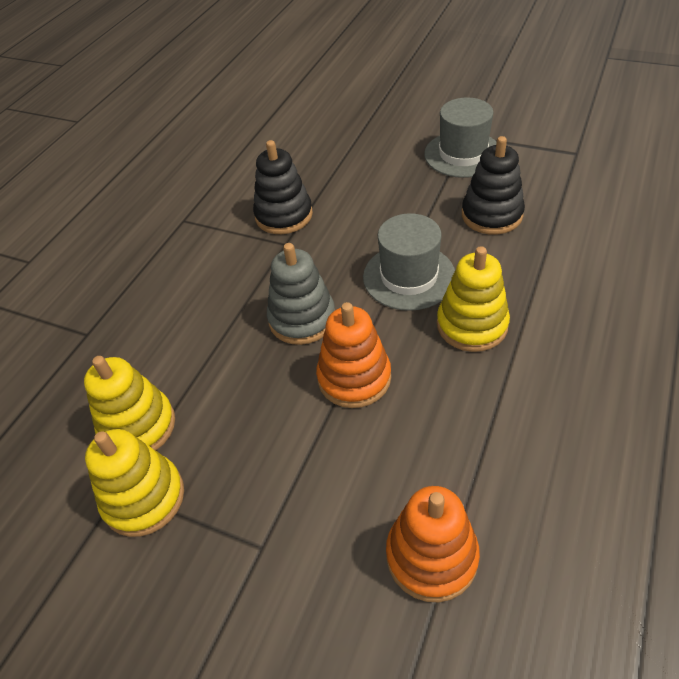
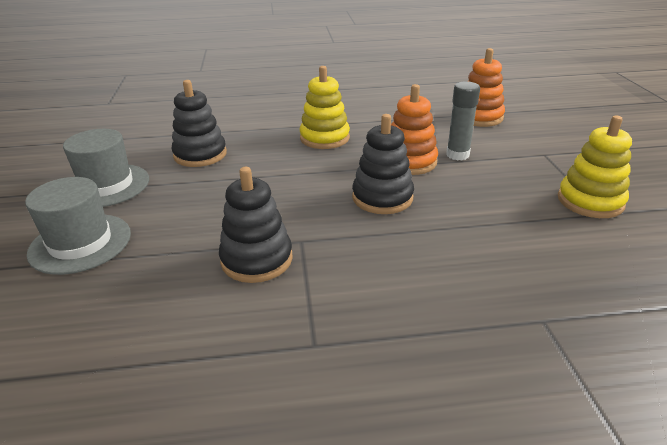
camera: 125 degrees left, 15 degrees down
(138, 426) = (560, 230): yellow stacking toy -> none
(302, 319) = (382, 198): grey stacking toy -> black stacking toy
(335, 438) = (457, 155): none -> grey glue stick
(409, 276) = (297, 168): grey hat -> grey hat (80, 243)

